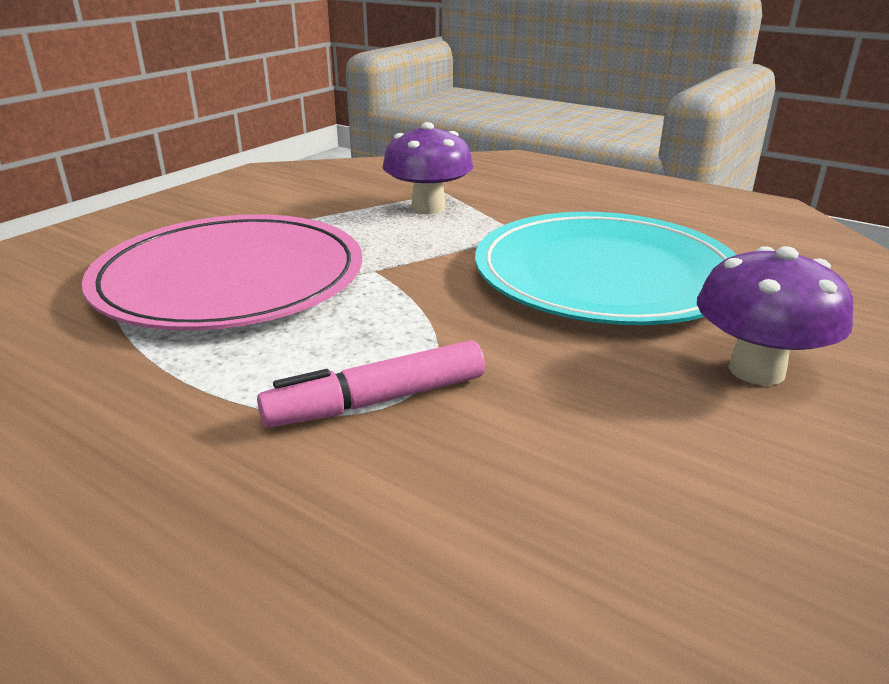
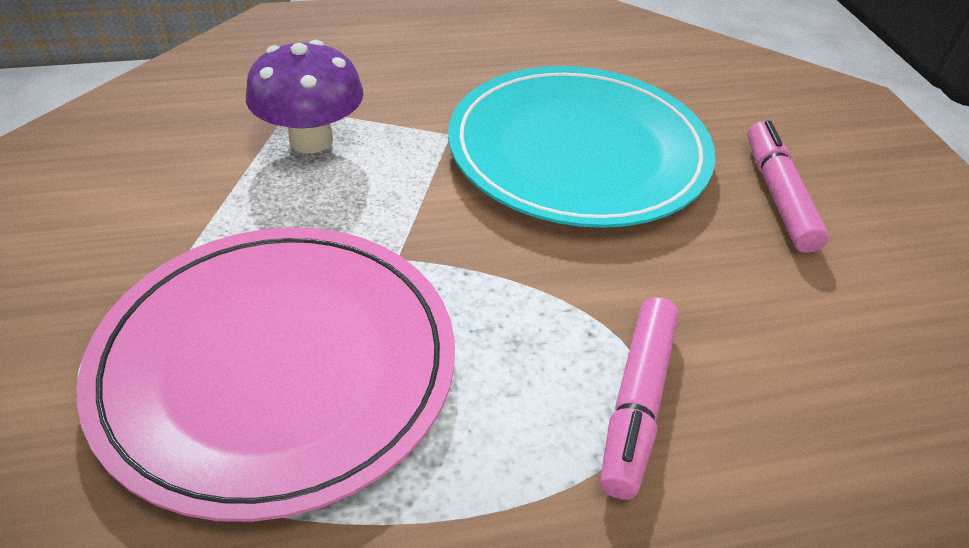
camera: 50 degrees left, 15 degrees up
(756, 370) = (778, 195): purple mushroom -> pink marker

